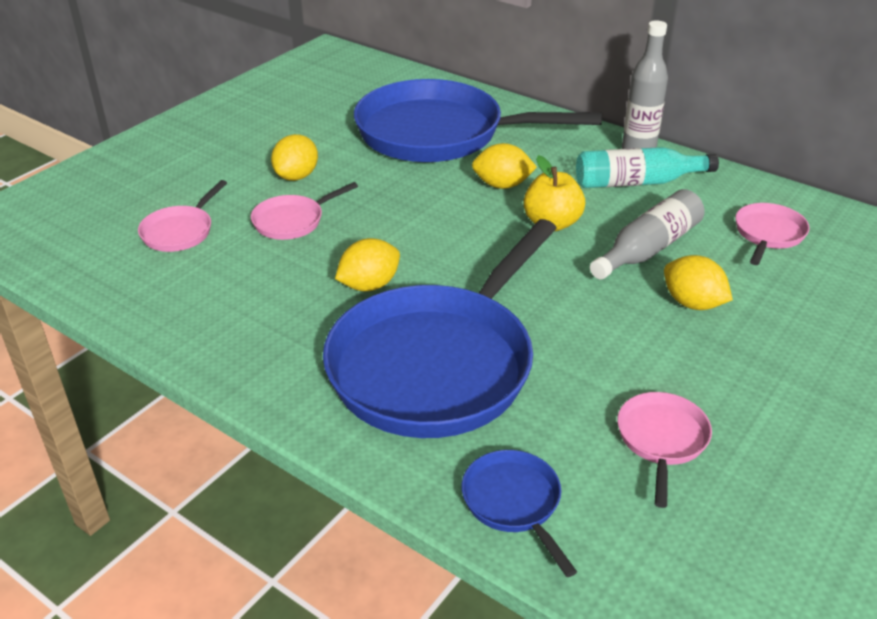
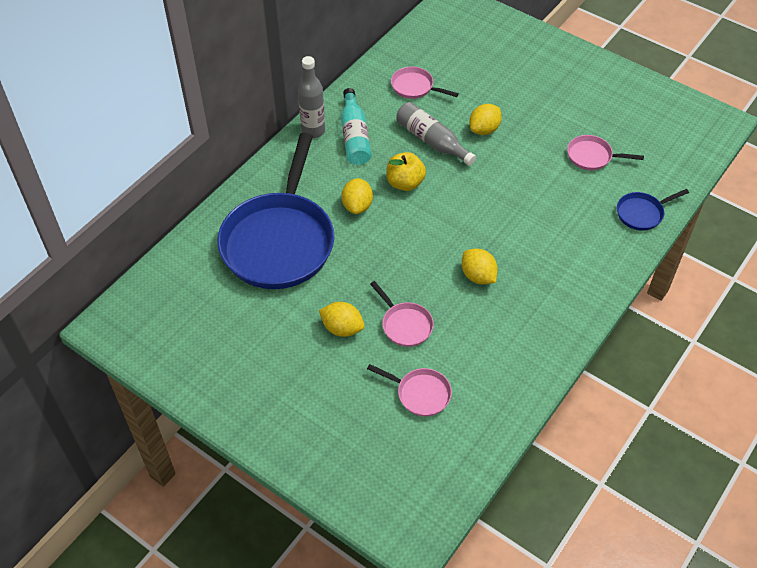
camera: 90 degrees left, 15 degrees up
(438, 363) = (548, 241): blue pan -> none

